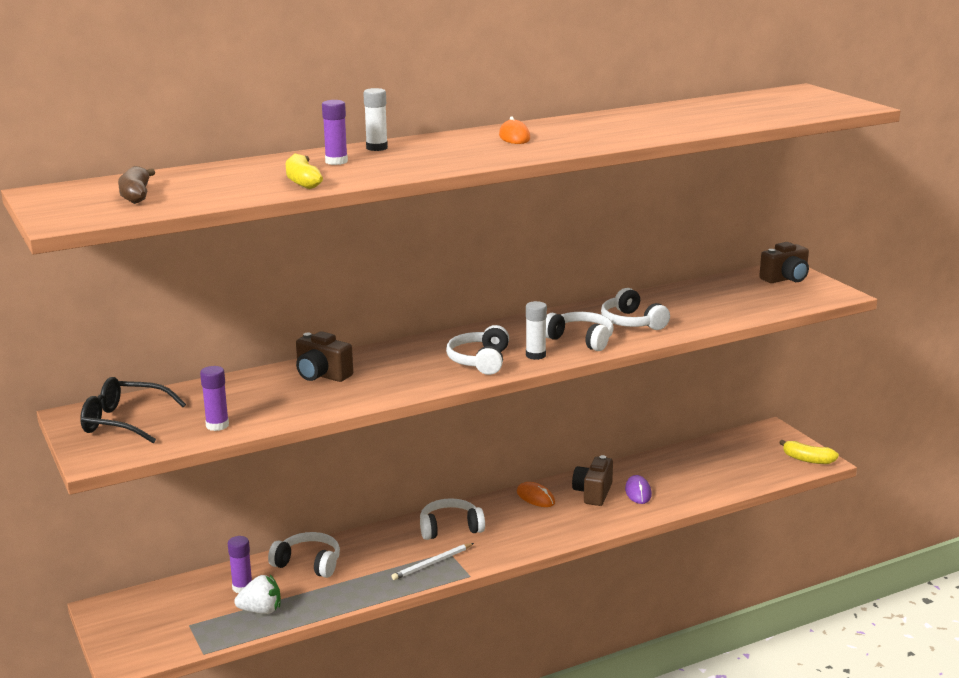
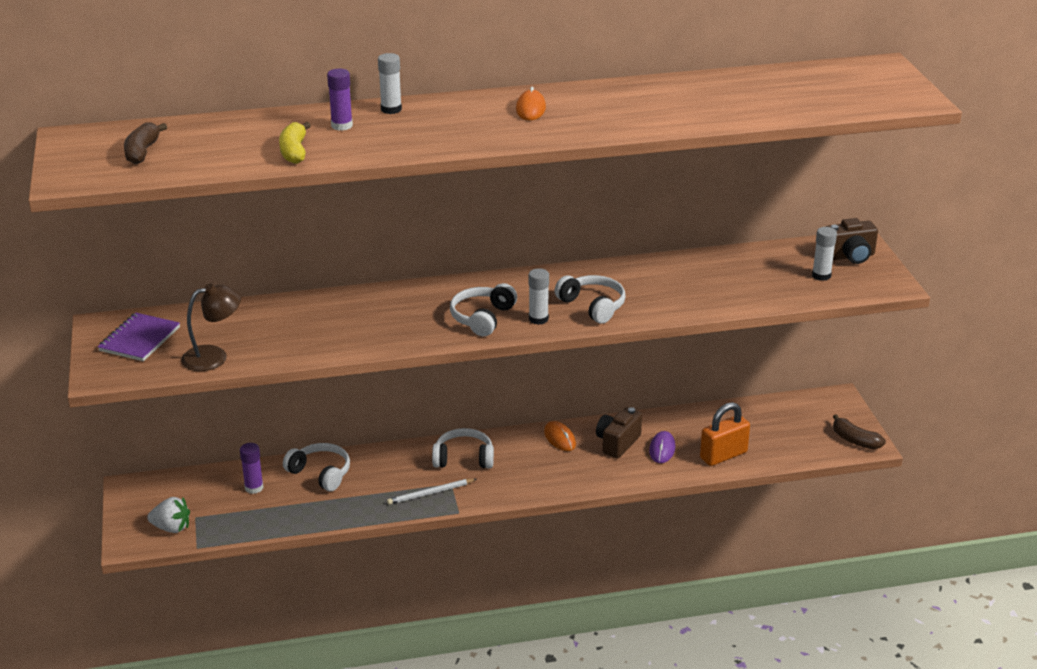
camera: 15 degrees right, 10 degrees up
(125, 421) = (139, 339): black glasses -> purple notebook
(217, 425) = (214, 356): purple glue stick -> brown lamp
(261, 610) = (260, 514): white strawberry -> white strawberry (171, 528)
(322, 375) = (330, 312): brown camera -> none
(632, 322) = (655, 291): white headphones -> none
(697, 488) = (723, 455): none -> orange padlock
(772, 294) = (821, 275): none -> white glue stick
(807, 459) = (855, 440): yellow banana -> brown banana

